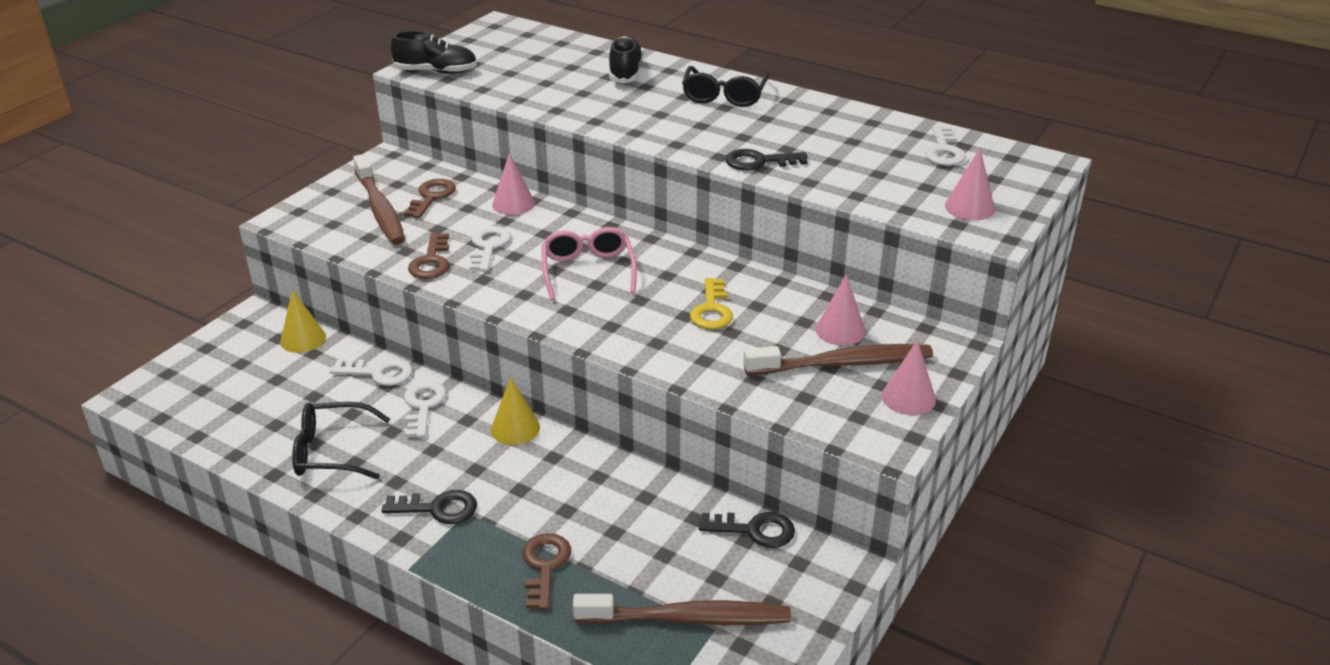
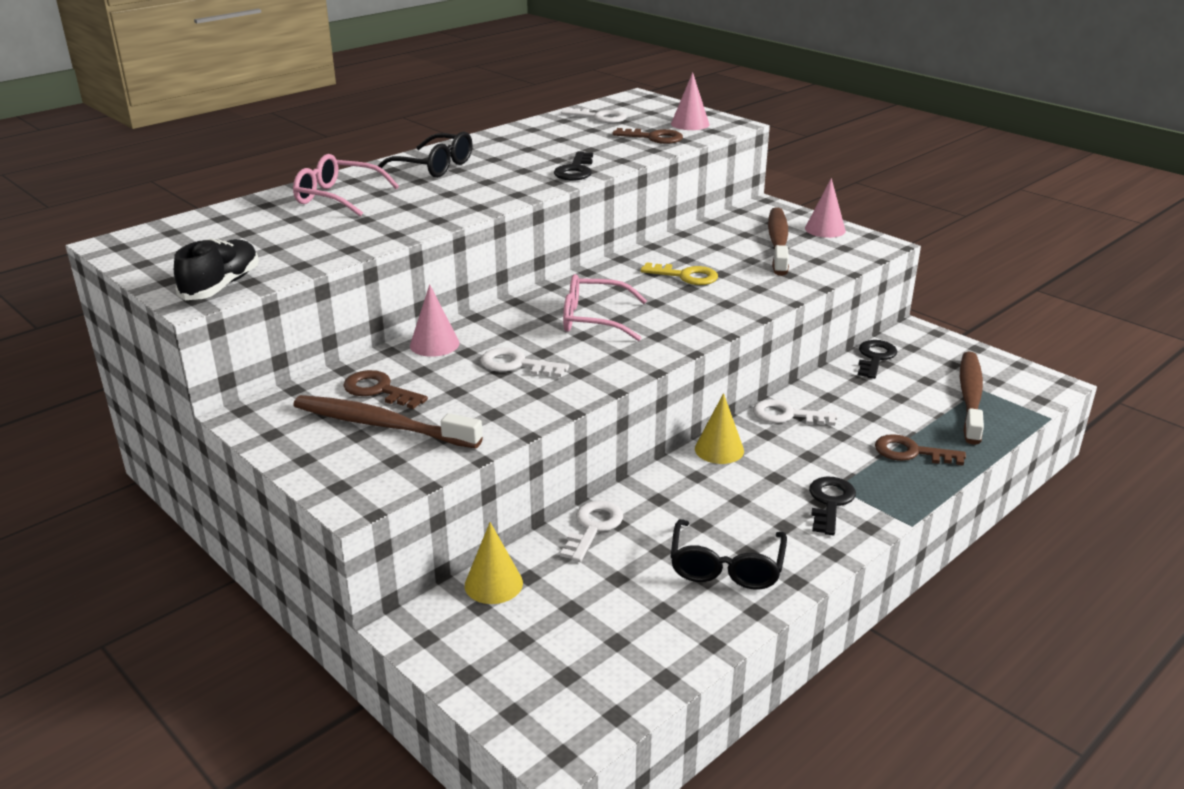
camera: 75 degrees left, 5 degrees down
(380, 209) = (381, 425): brown toothbrush -> brown toothbrush turned 150 degrees counterclockwise
(423, 406) = (664, 501): white key -> white key (787, 415)
(431, 262) = (528, 399): brown key -> brown key (653, 138)
(625, 73) = (337, 197): black shoe -> pink glasses
(840, 330) = (733, 236): pink cone -> none

